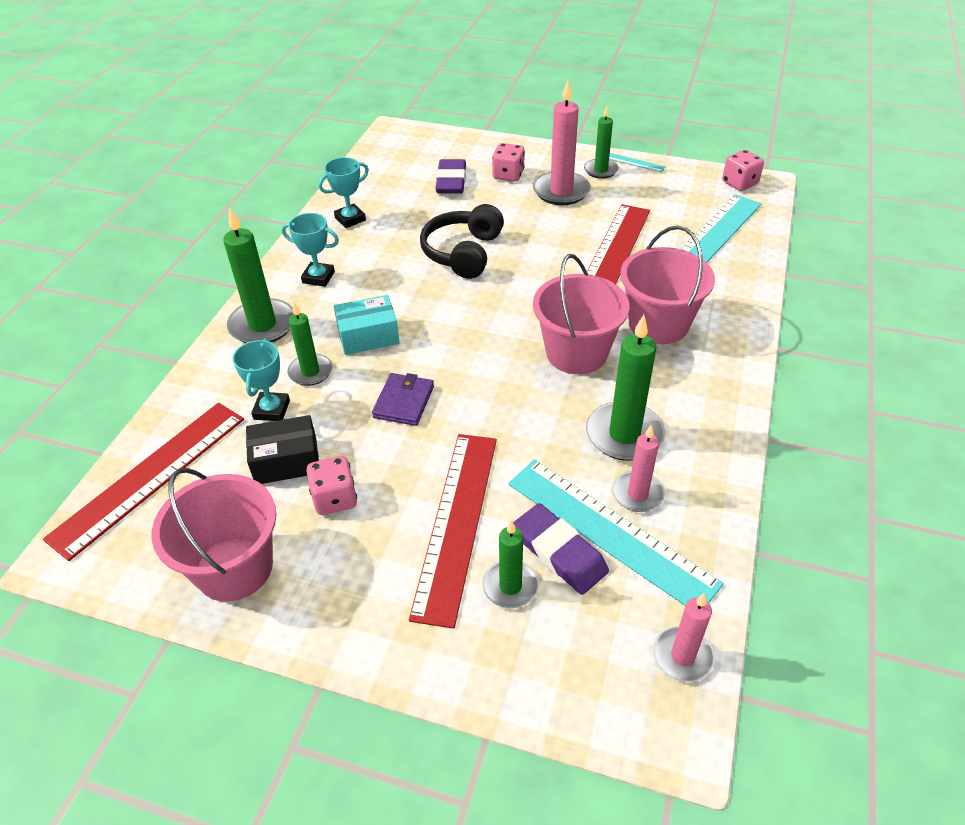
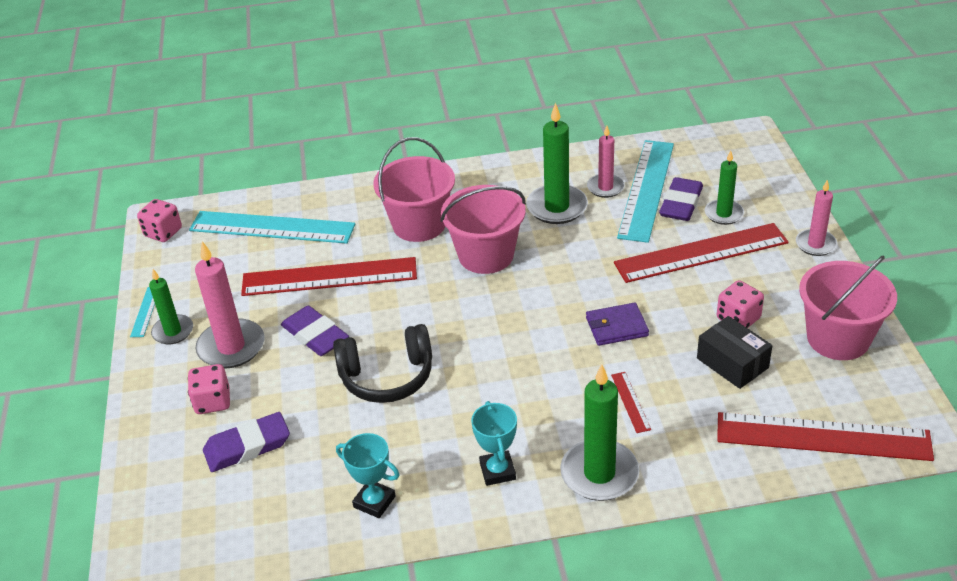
camera: 115 degrees left, 5 degrees down
(272, 410) = (692, 402): turquoise trophy -> none
(310, 372) = (630, 402): green candle -> red ruler
(368, 336) = (557, 387): turquoise box -> none
(542, 230) = (315, 335): none -> purple eraser
(682, 656) = (704, 143): pink candle -> pink candle (815, 244)

